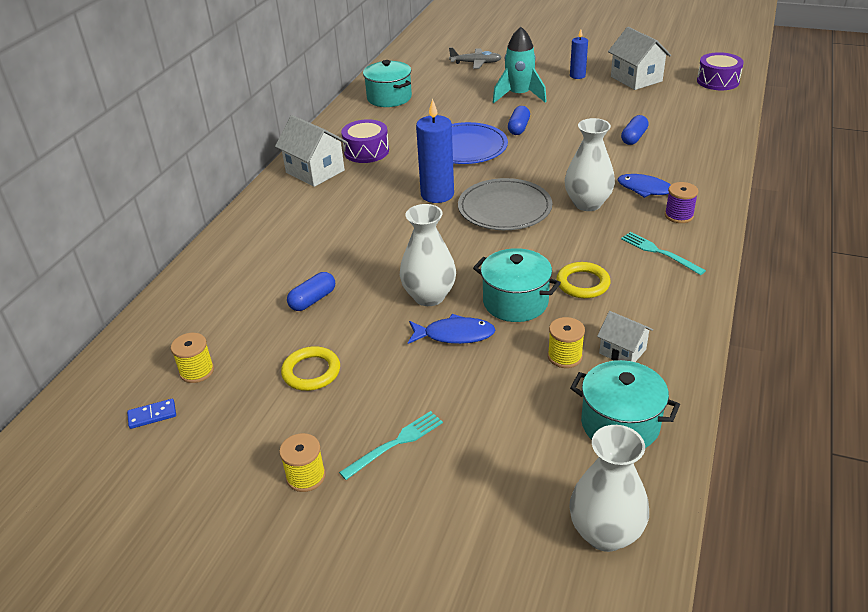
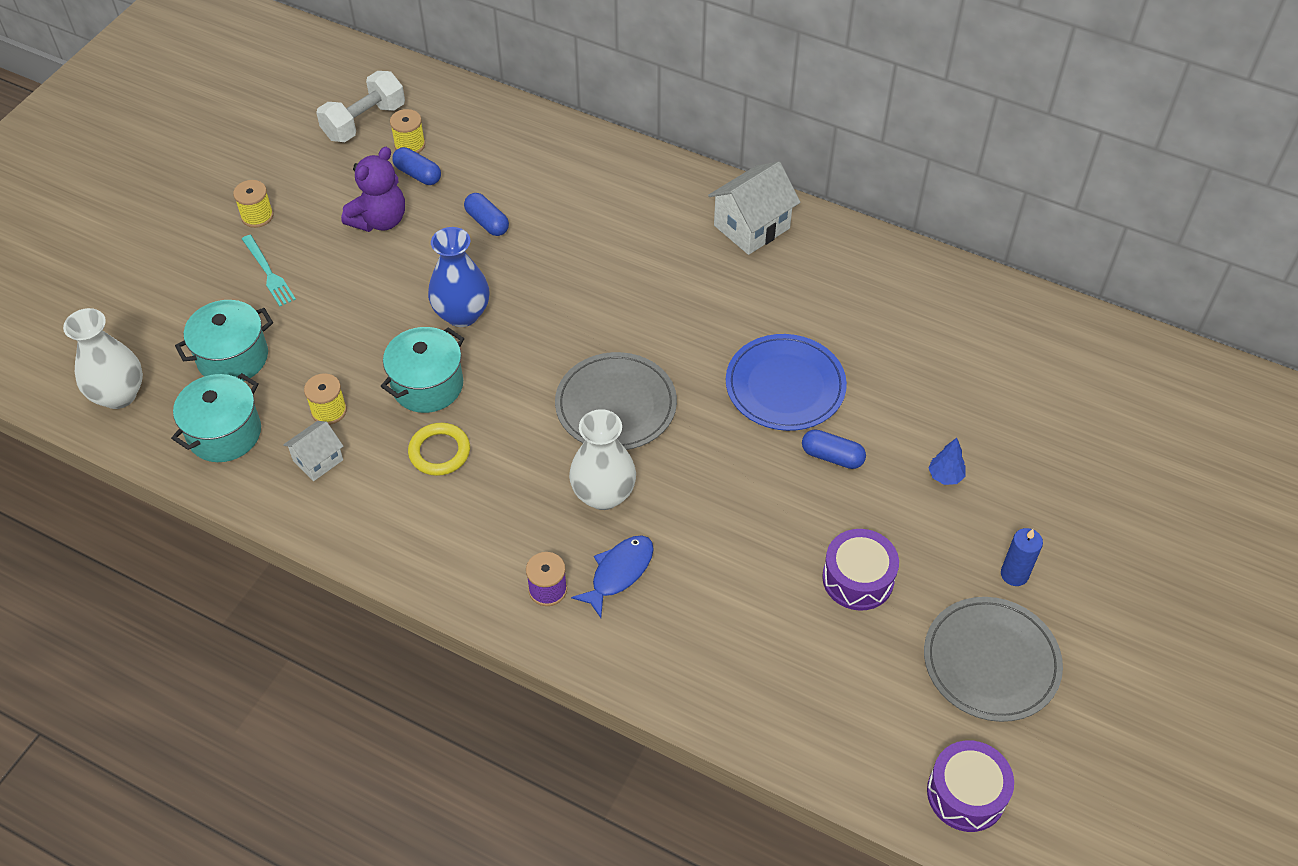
camera: 95 degrees right, 15 degrees up
(152, 415) = (364, 122): blue domino -> white dumbbell
(311, 372) = (379, 220): yellow ring -> purple teddy bear
(366, 151) = (794, 279): purple drum -> purple drum (858, 578)
(389, 98) = (959, 313): turquoise pot -> turquoise pot (233, 357)
(429, 296) = (462, 314): white vase -> blue vase
(437, 194) = (666, 341): blue candle -> none
(455, 335) = (393, 328): blue fish -> none
(476, 63) = (1082, 437): grey plane -> none
(519, 95) = (945, 476): turquoise rocket -> blue tree
(634, 138) = (773, 597): blue capsule -> blue capsule (418, 174)
(636, 79) = (991, 661): white house -> grey plate
(659, 252) = (474, 543): turquoise fork -> none

